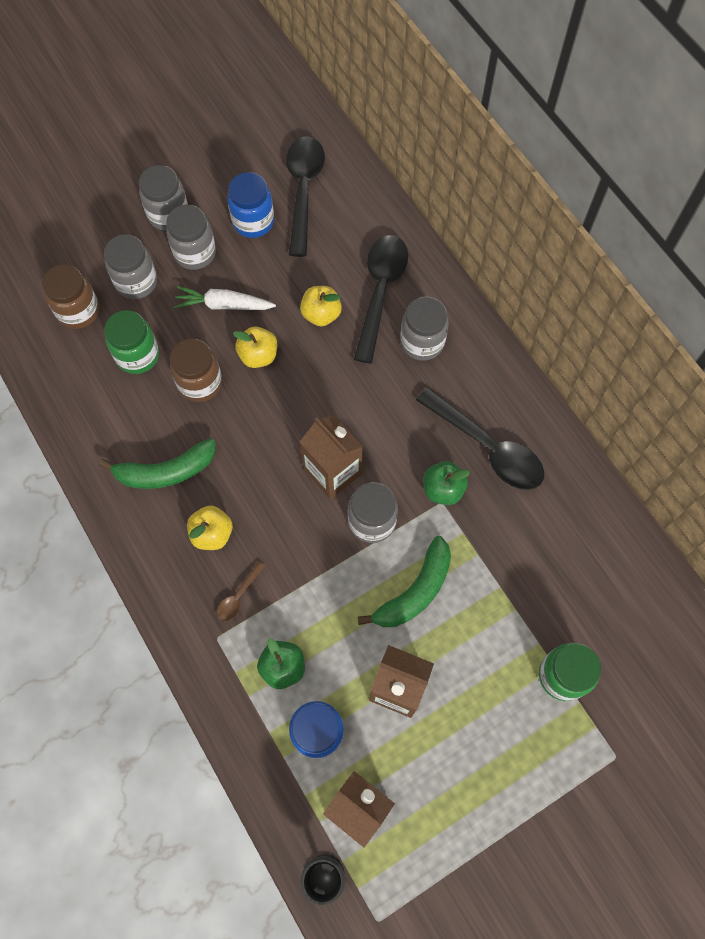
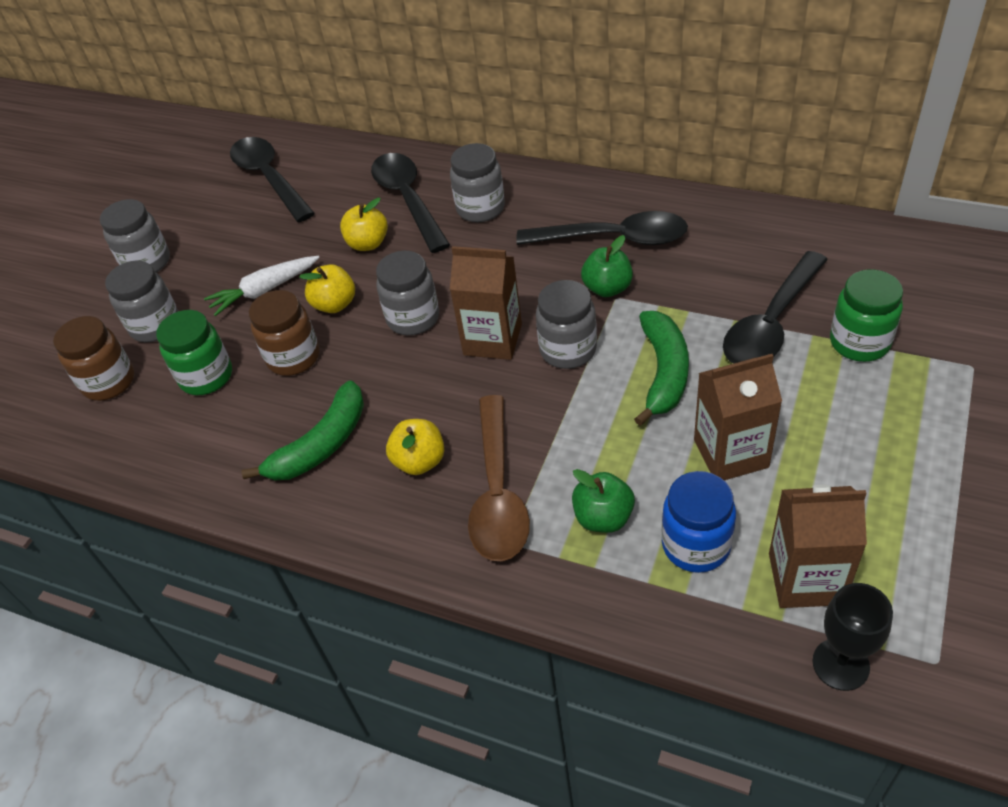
camera: 30 degrees left, 20 degrees down
(195, 253) = (200, 273): grey jar -> grey jar (413, 318)
(238, 596) = (498, 492): brown spoon -> brown spoon, size x2.26
(253, 222) = (239, 222): blue jar -> none
(521, 611) = (771, 323): none -> black spoon

